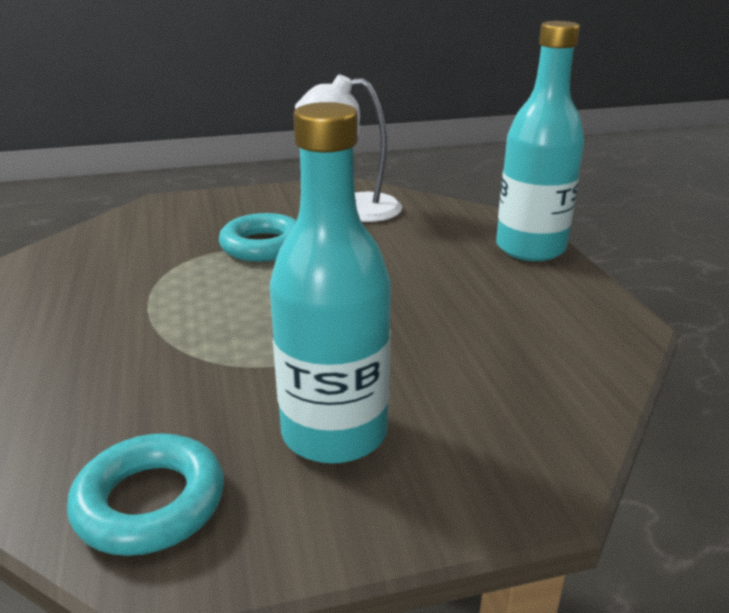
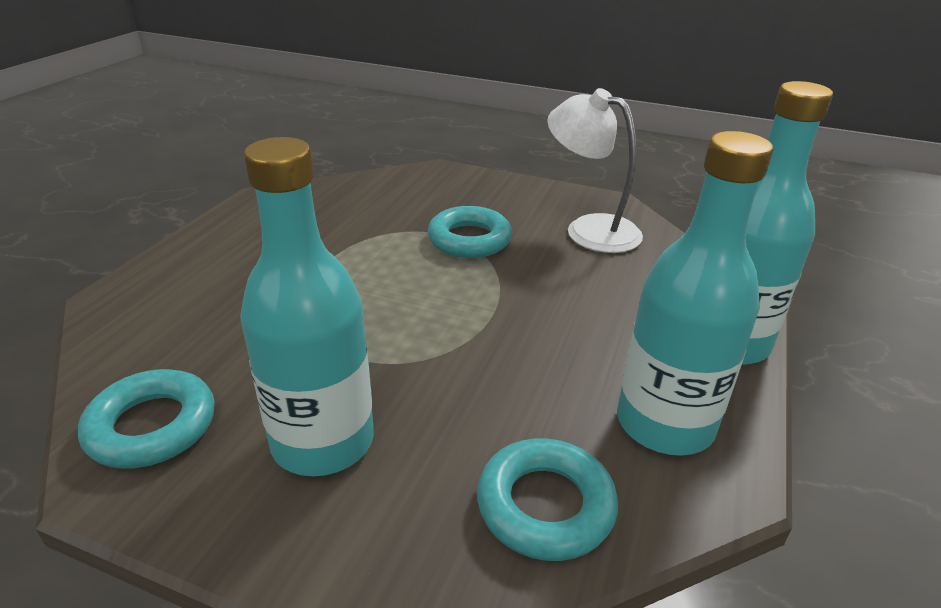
camera: 35 degrees right, 5 degrees up
(545, 390) = (545, 506): none -> turquoise ring
(554, 310) = (664, 424): none -> turquoise bottle

